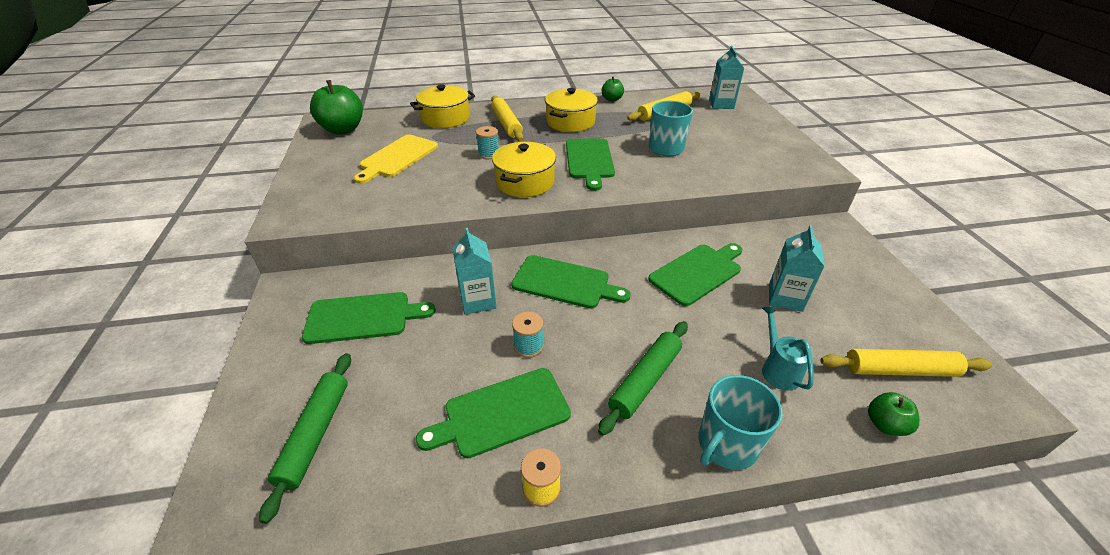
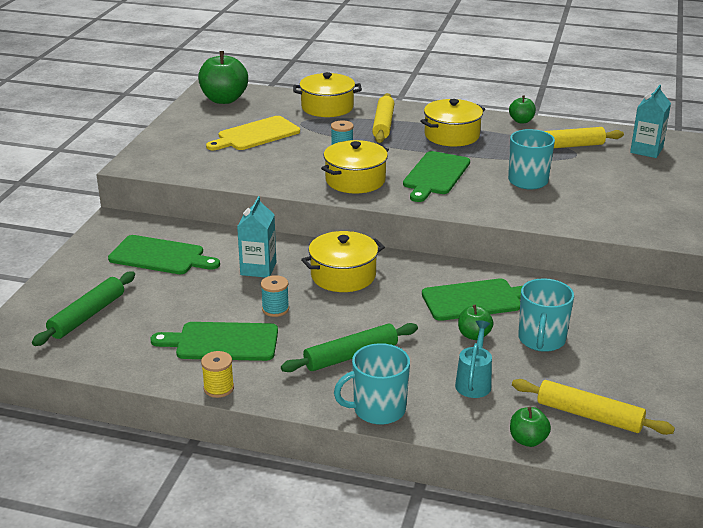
camera: 25 degrees right, 10 degrees down
(565, 283) = (343, 275): green cutting board -> yellow pot
(729, 312) = (474, 335): none -> green apple
(785, 298) = (541, 340): turquoise carton -> turquoise mug

